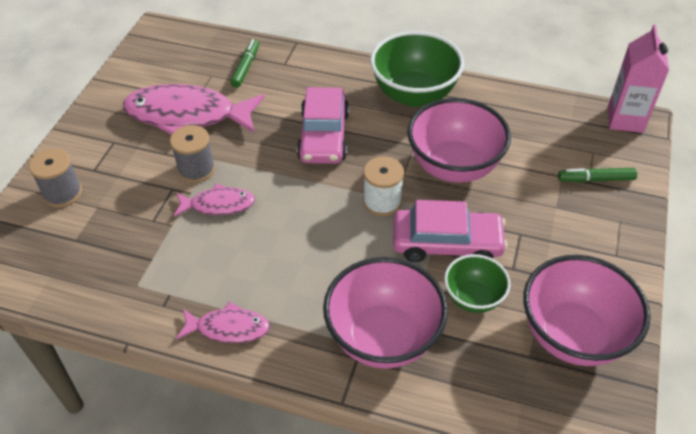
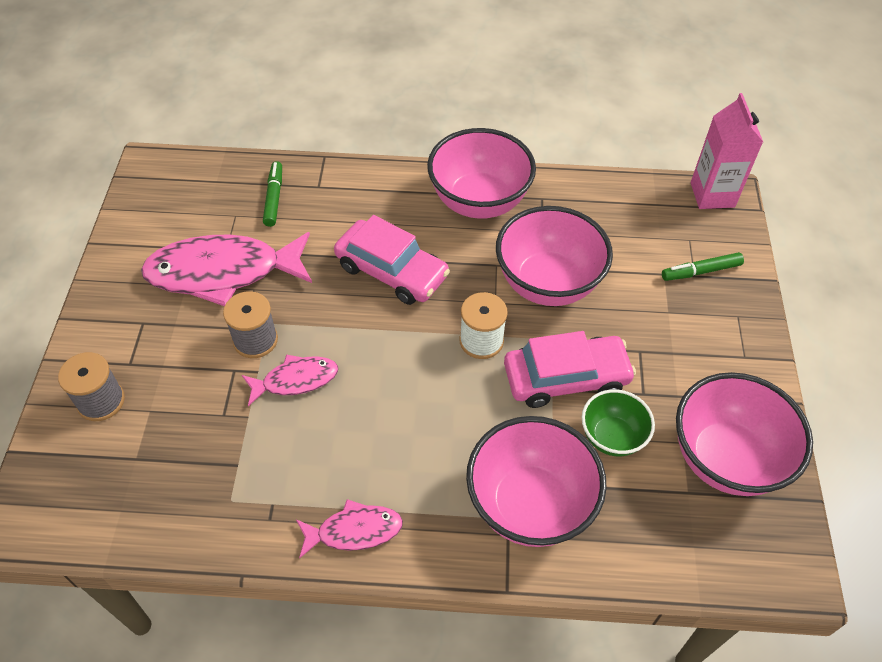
camera: 15 degrees left, 5 degrees up
(323, 136) = (391, 271): pink car -> pink car turned 45 degrees counterclockwise
(414, 94) = (479, 201): green bowl -> pink bowl

